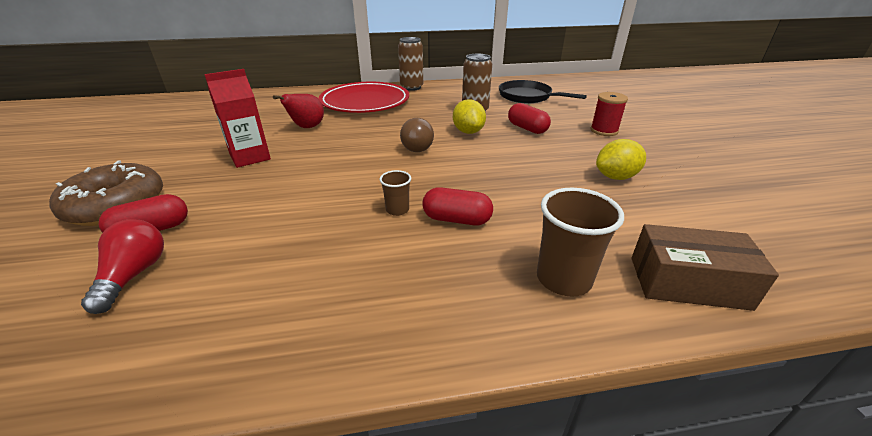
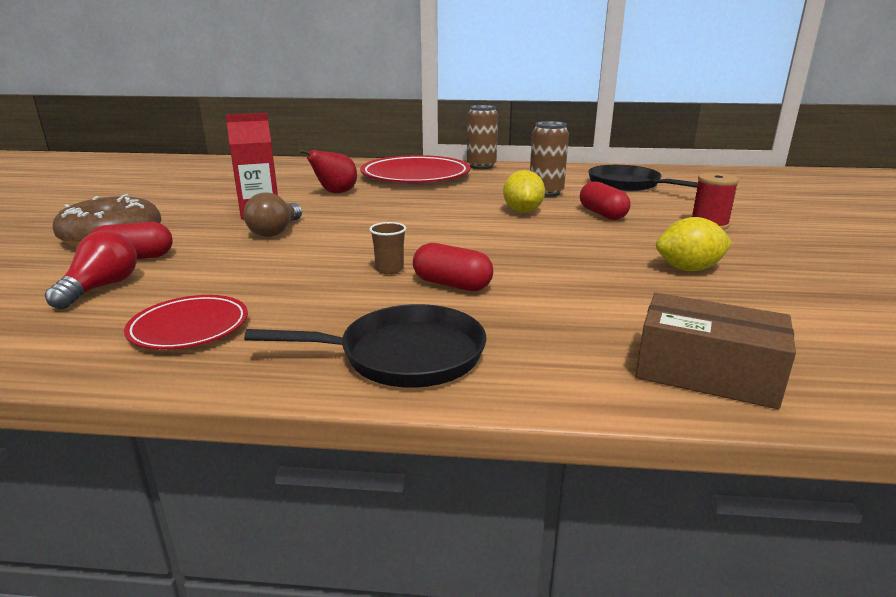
camera: 15 degrees right, 10 degrees down
(250, 312) = (189, 327): none -> red plate
(417, 146) = (451, 218): brown light bulb -> brown light bulb (276, 231)
(461, 309) = (405, 355): none -> black pan
(563, 279) = (543, 348): brown cup -> none

